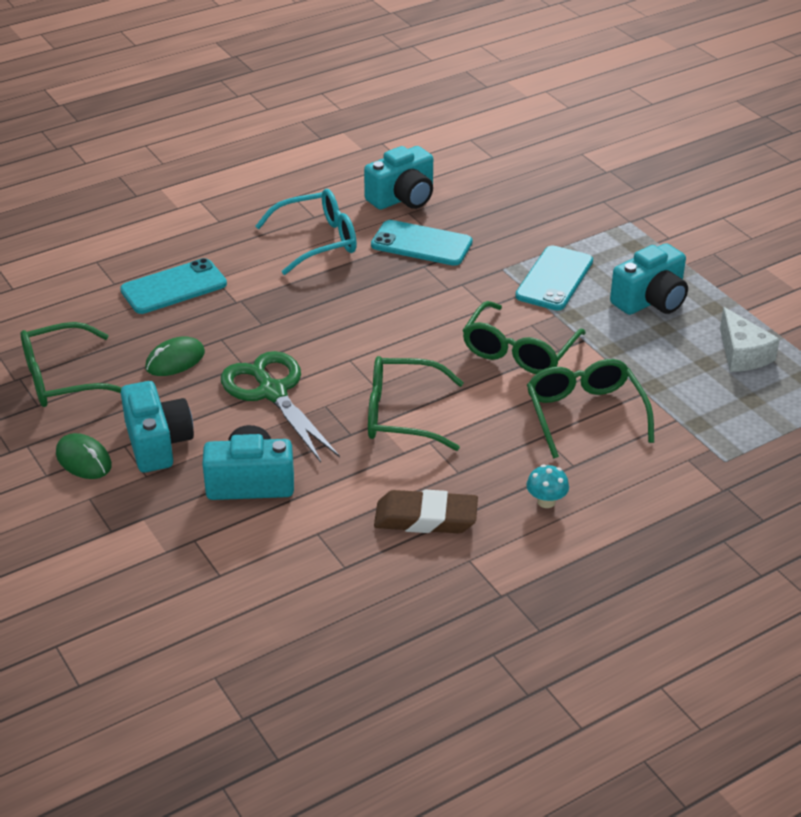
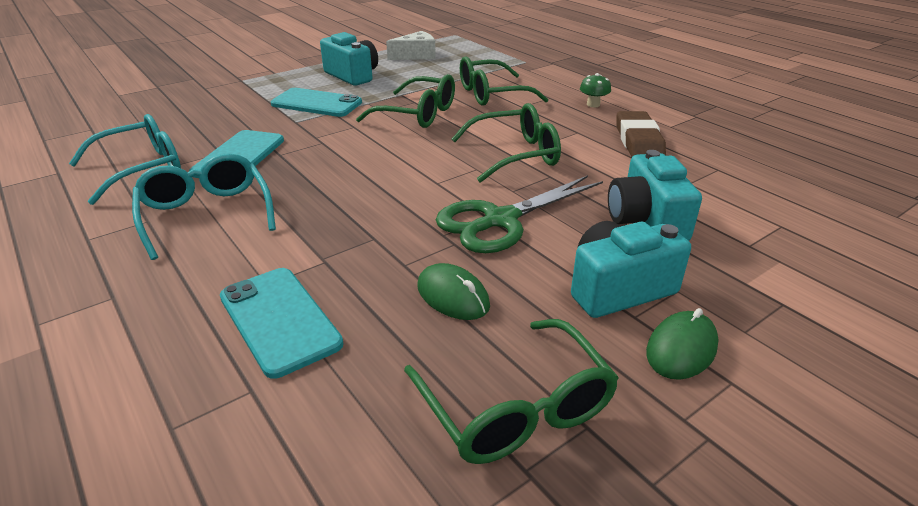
camera: 95 degrees left, 5 degrees down
(402, 415) = (515, 155): green glasses -> green glasses turned 105 degrees counterclockwise
(403, 198) = (141, 169): turquoise camera -> turquoise glasses
(546, 501) = (593, 104): turquoise mushroom -> green mushroom

